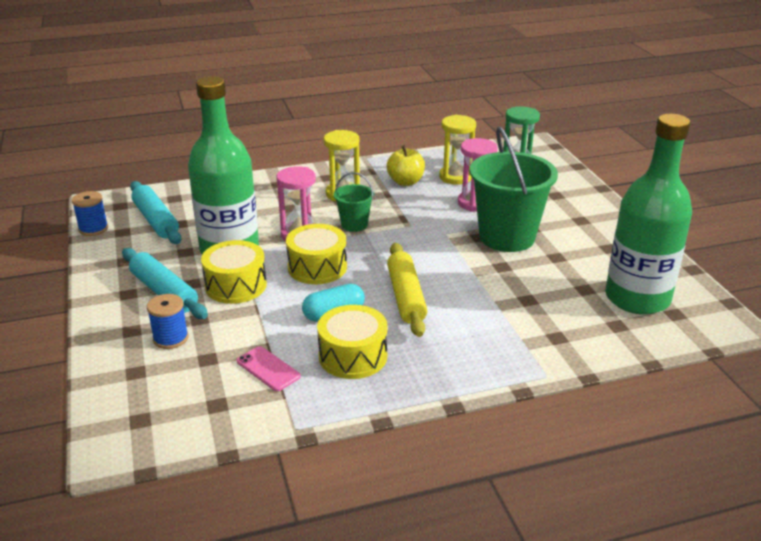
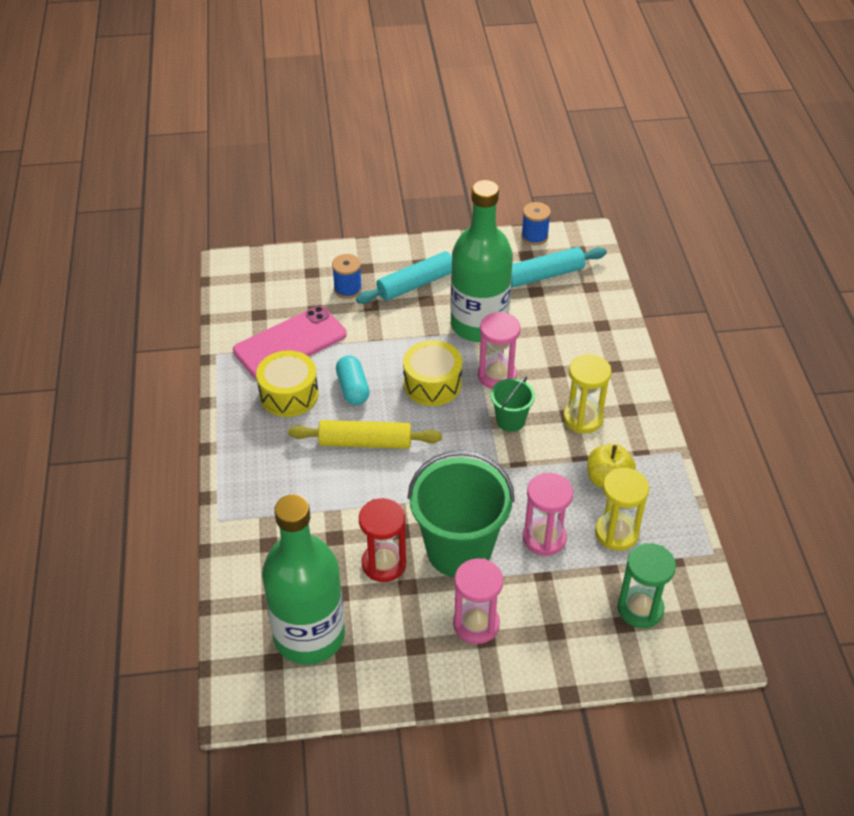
camera: 100 degrees right, 15 degrees up
(236, 285) = (415, 327): yellow drum -> none
(268, 369) = (290, 343): pink phone -> pink phone, size x1.99
(541, 270) = (384, 564): none -> red hourglass
(571, 224) = (476, 624): none -> pink hourglass

